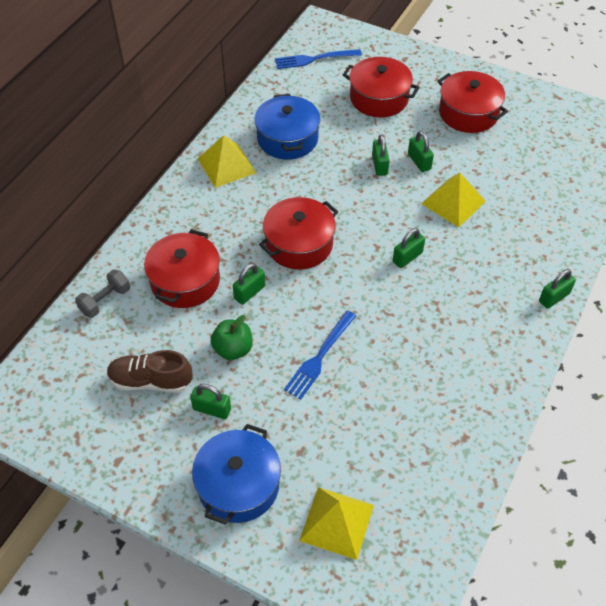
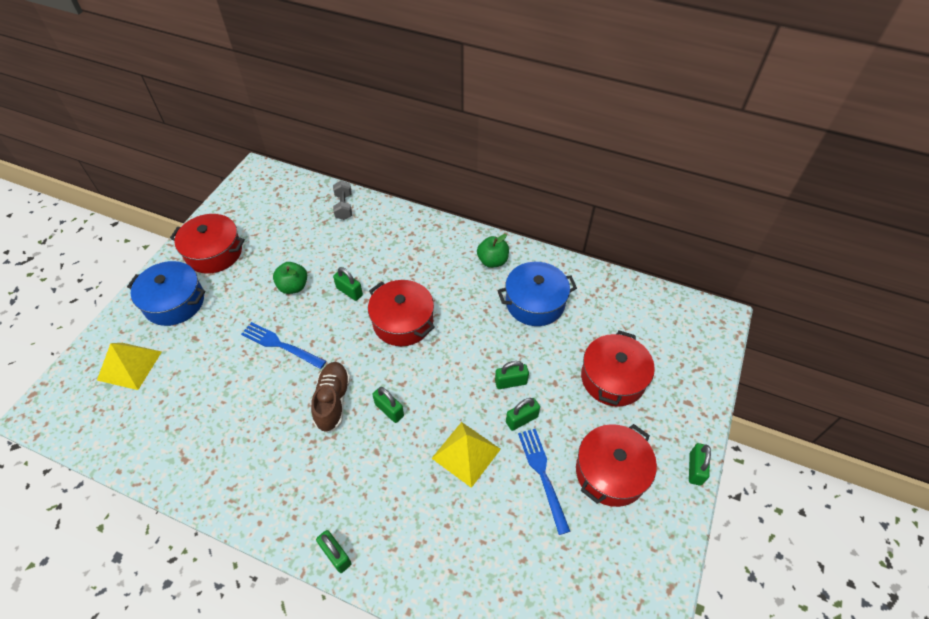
camera: 85 degrees right, 0 degrees up
(105, 301) = (344, 207): grey dumbbell -> grey dumbbell turned 45 degrees clockwise
(151, 381) = (270, 242): brown shoe -> brown shoe (333, 401)
(185, 281) = (362, 249): red pot -> red pot (214, 252)
(212, 409) = (240, 280): green padlock -> green padlock (695, 469)
(226, 165) = (492, 261): yellow pyramid -> green apple
(314, 59) = (658, 316): blue fork -> blue fork (542, 475)

